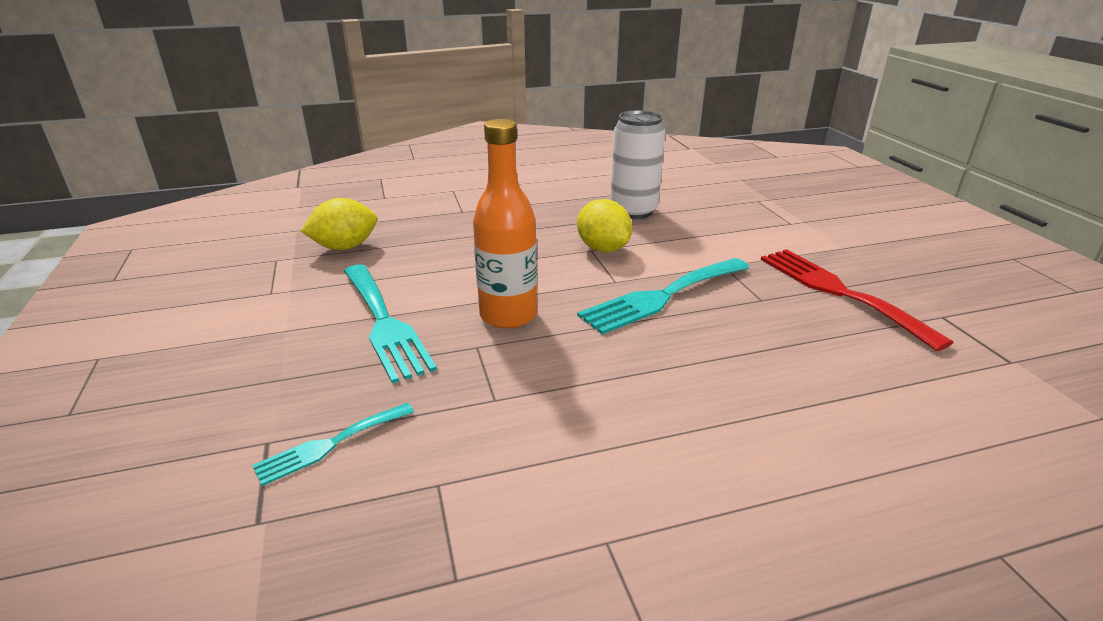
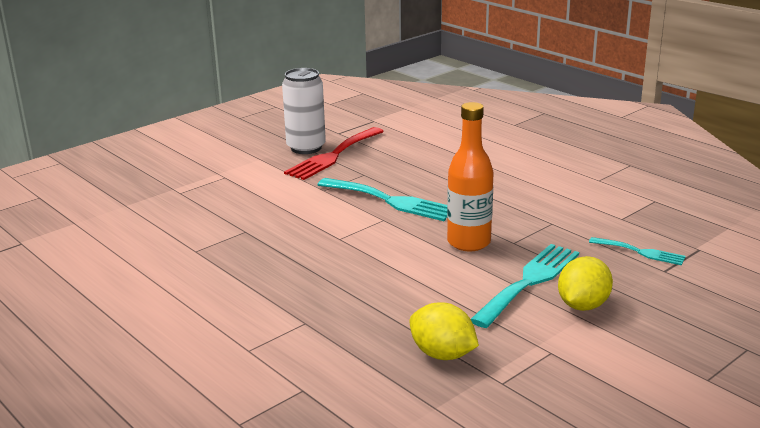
camera: 115 degrees left, 5 degrees down
(603, 249) = (334, 234): yellow lemon -> yellow lemon (583, 305)
(633, 211) = (243, 237): white can -> white can (306, 148)

